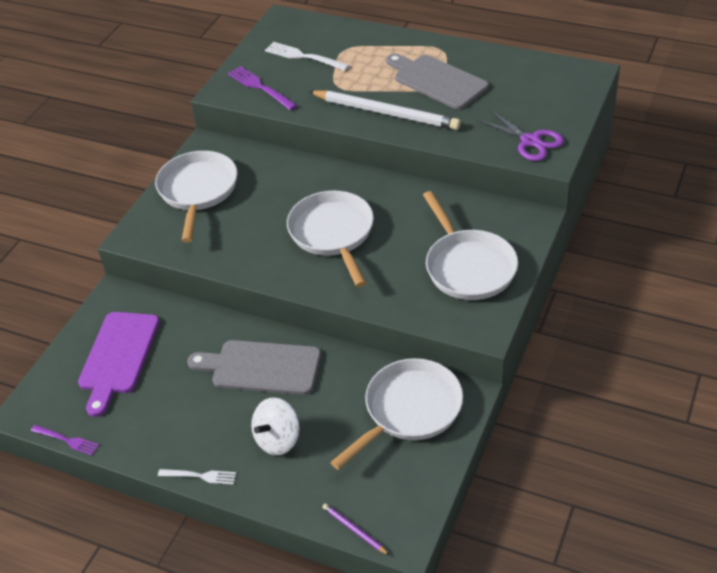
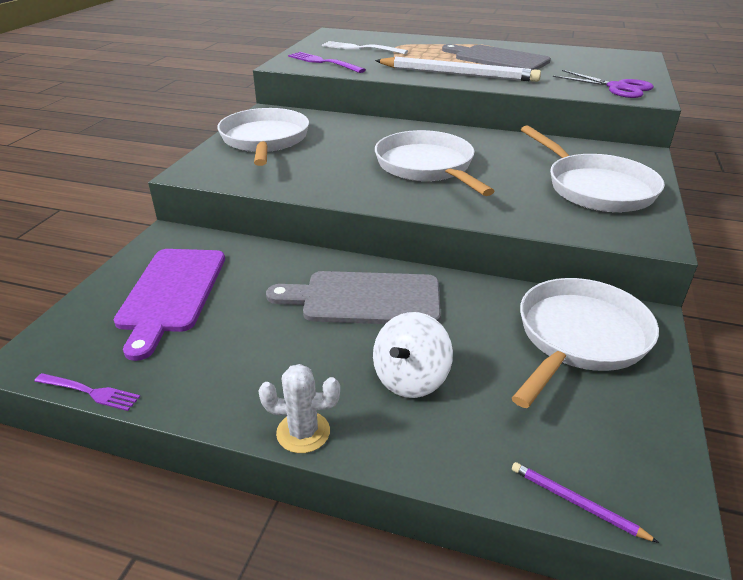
camera: 10 degrees left, 10 degrees down
(200, 476) = (303, 432): white fork -> white cactus

